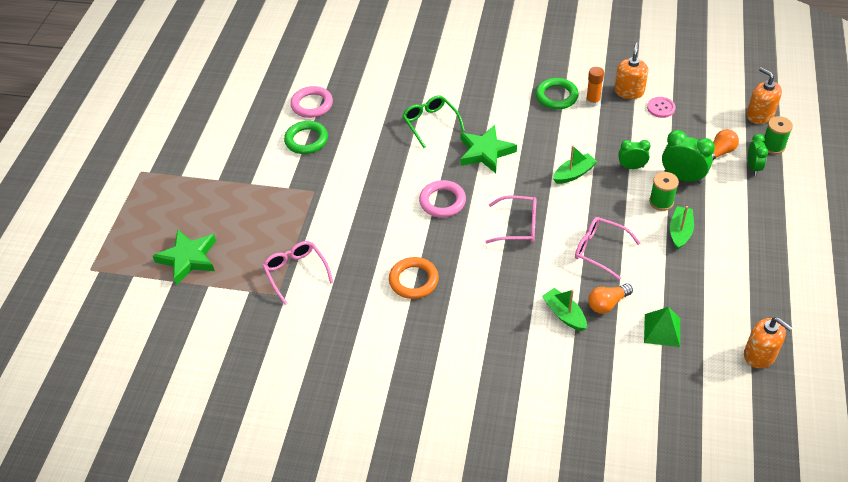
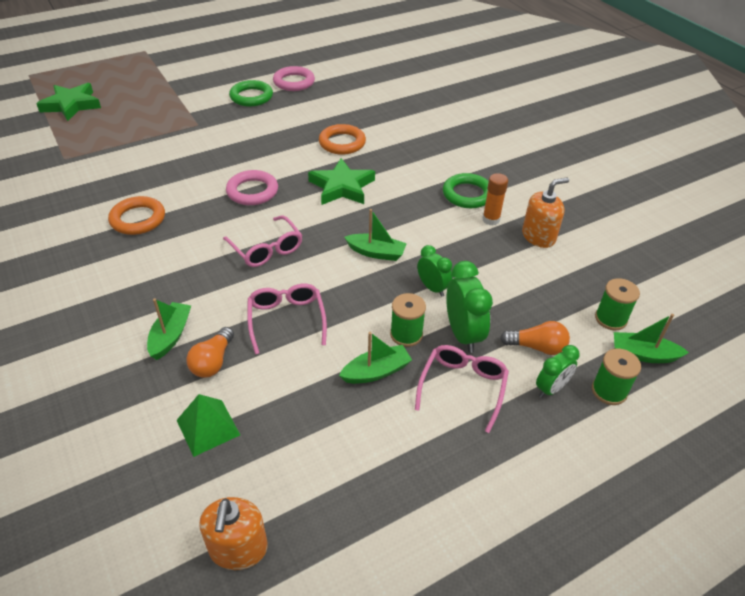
camera: 45 degrees right, 5 degrees down
(296, 272) = (96, 156): pink glasses -> pink glasses (462, 387)
(430, 123) = (342, 143): green glasses -> orange ring
(607, 303) = (213, 362): orange light bulb -> orange light bulb turned 90 degrees counterclockwise
(661, 108) = (545, 269): pink button -> none
(724, 109) = (610, 319): none -> green spool
(760, 115) = (643, 354): orange soap dispenser -> green boat

